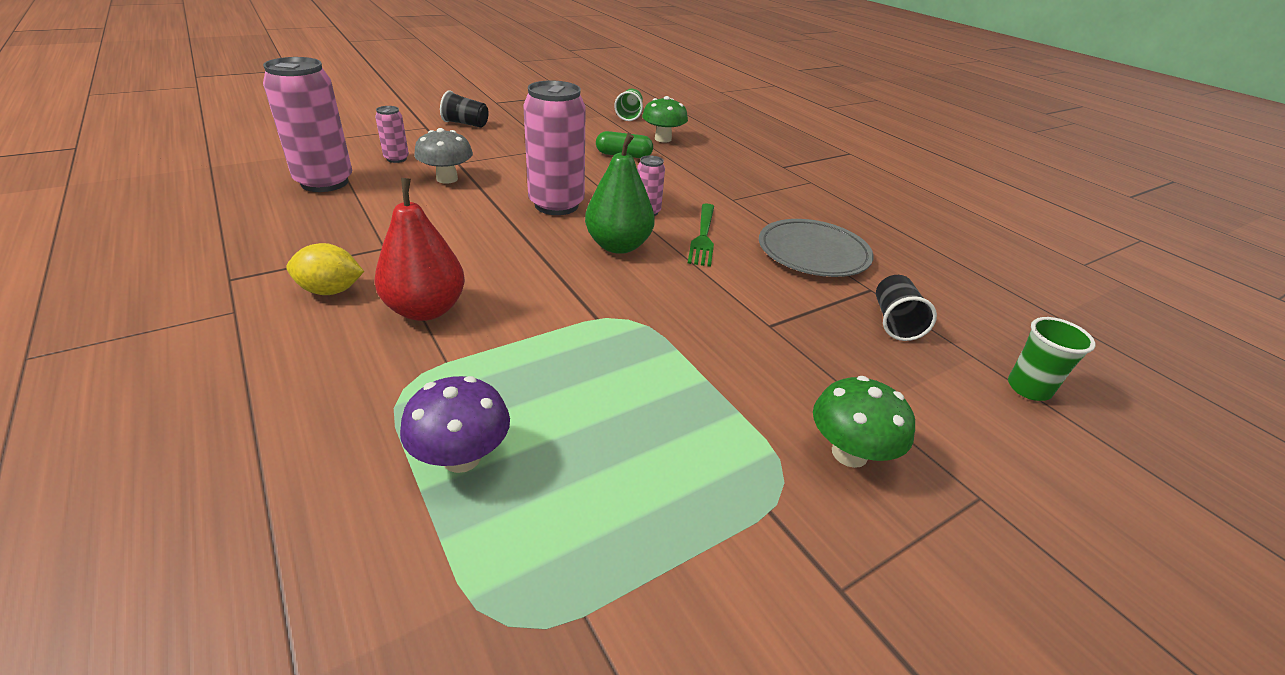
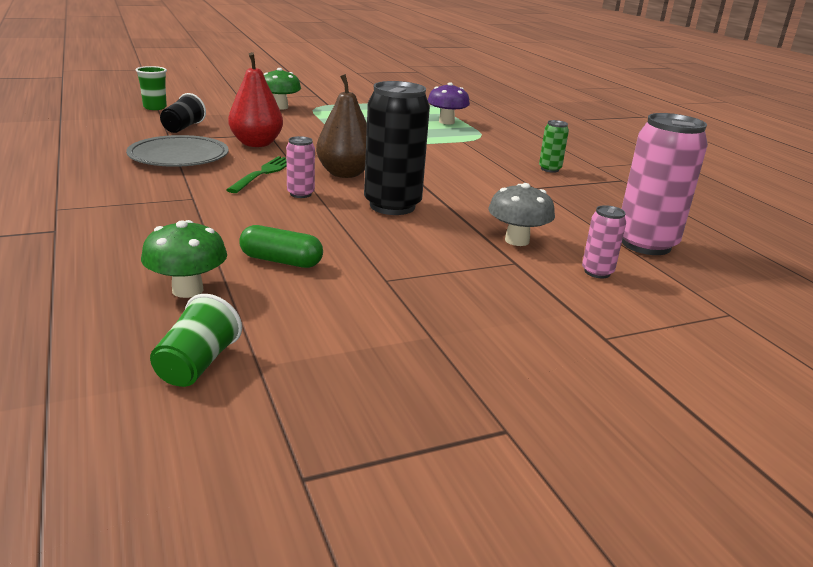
camera: 170 degrees left, 10 degrees down
(331, 291) = (549, 169): yellow lemon -> green can
(426, 310) = (483, 157): red pear -> red pear (256, 144)
(466, 124) = (540, 344): black cup -> none
(556, 205) = (392, 206): pink can -> black can
(618, 246) = (345, 174): green pear -> brown pear

